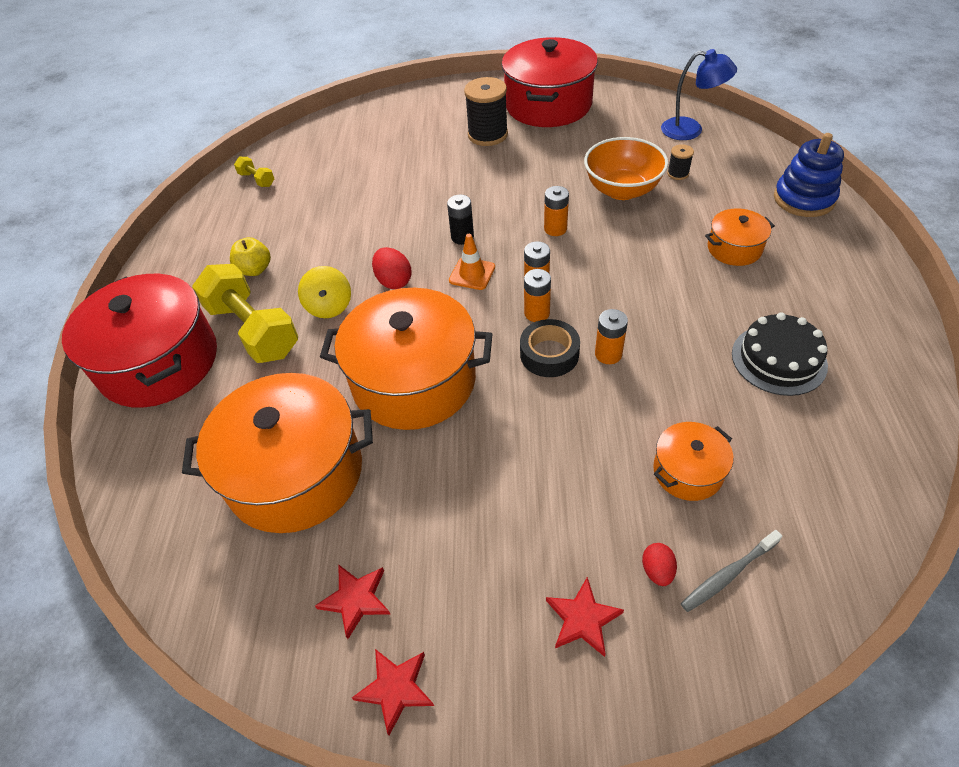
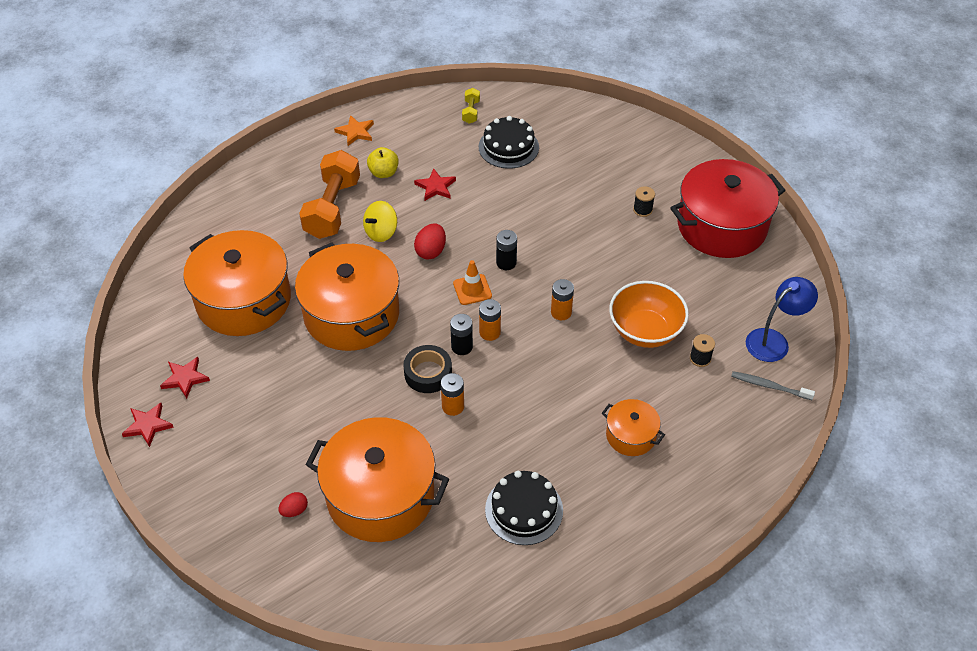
camera: 50 degrees right, 0 degrees up
(159, 362) = (275, 182): red pot -> none
(176, 266) = (355, 132): none -> orange star
(253, 330) = (332, 208): yellow dumbbell -> orange dumbbell
(328, 176) = (508, 147): none -> black cake
(487, 135) = (642, 210): black spool -> black spool, size x0.49
(537, 313) = (462, 347): orange battery -> black battery
(583, 619) = (239, 488): red star -> red star (435, 187)
(687, 471) = (380, 495): orange pot -> orange pot, size x2.07
(690, 130) = (774, 341): blue lamp -> blue lamp turned 105 degrees counterclockwise
(728, 575) = (315, 548): grey toothbrush -> grey toothbrush (769, 386)
(803, 199) = (740, 460): blue stacking toy -> none

